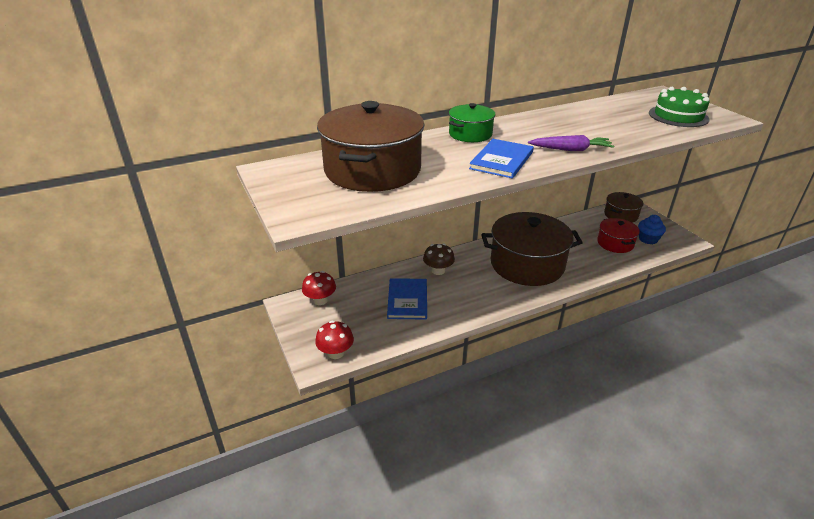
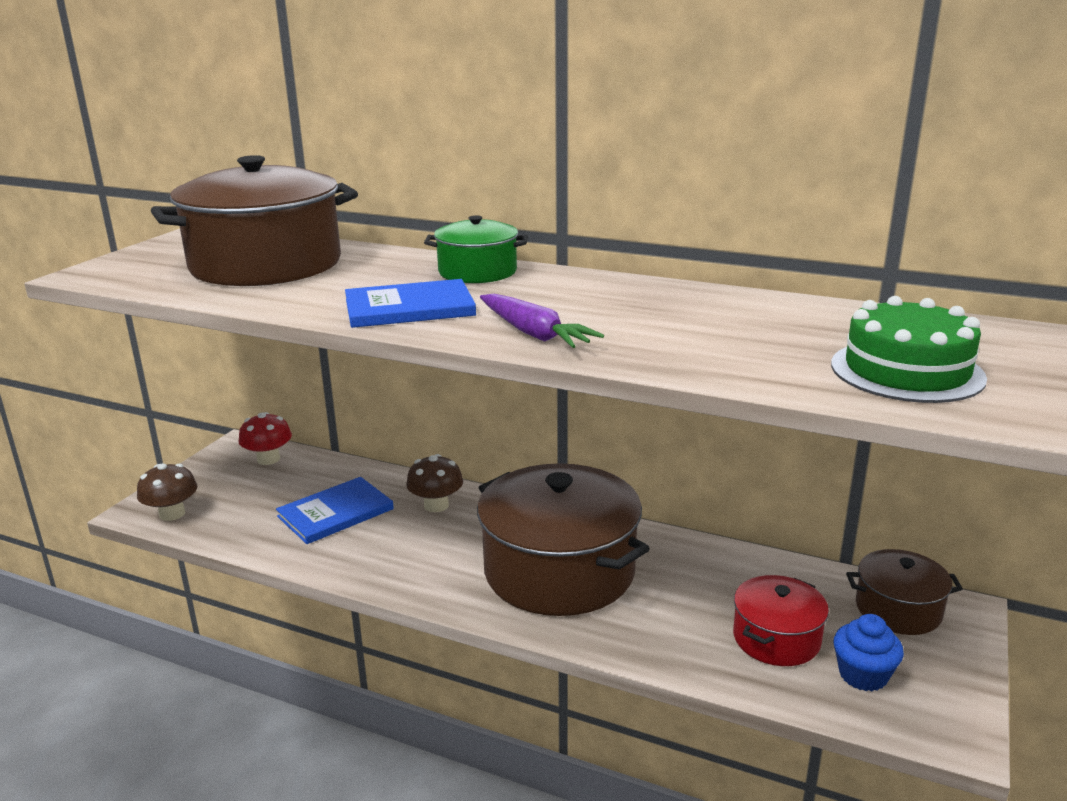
camera: 50 degrees right, 10 degrees down
(336, 353) = (172, 514): red mushroom -> brown mushroom

